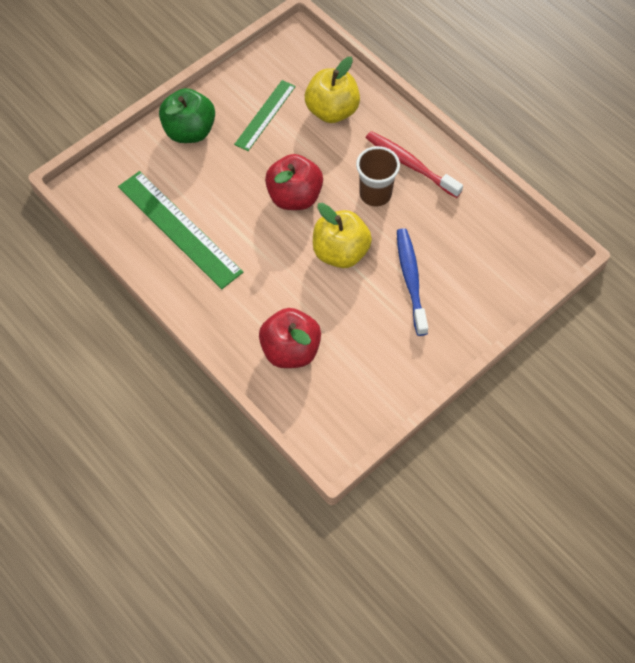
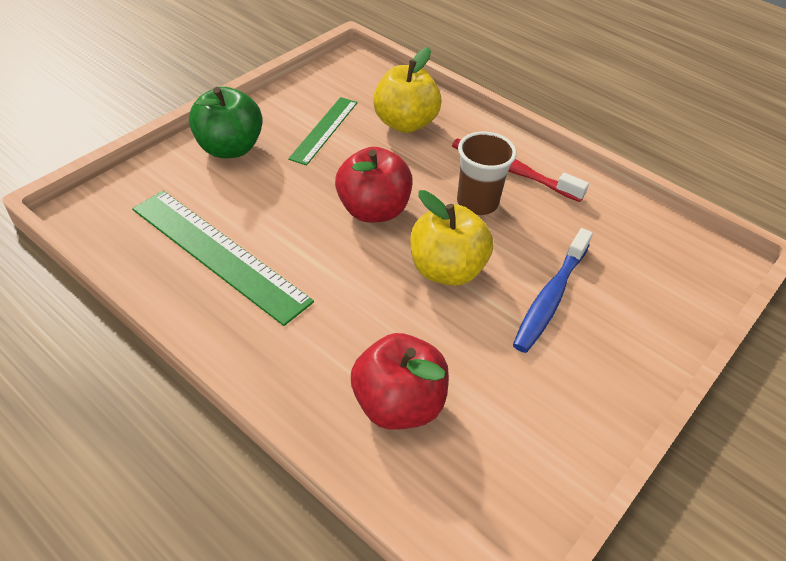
camera: 10 degrees left, 15 degrees down
(411, 280) = (550, 297): blue toothbrush -> blue toothbrush turned 135 degrees counterclockwise

